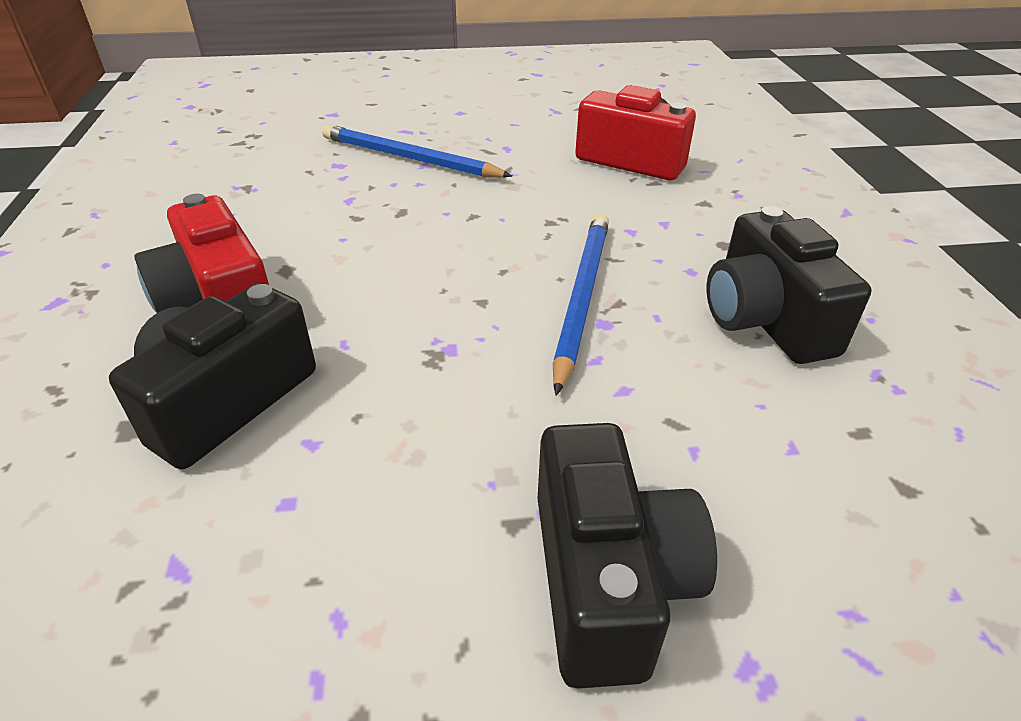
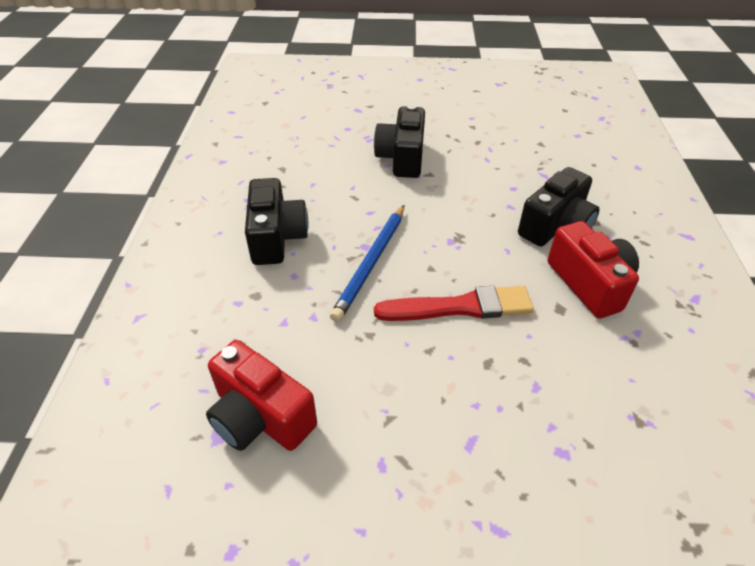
camera: 170 degrees left, 5 degrees up
(409, 158) = (488, 453): blue pencil -> none
(435, 256) = (459, 307): none -> red brush

